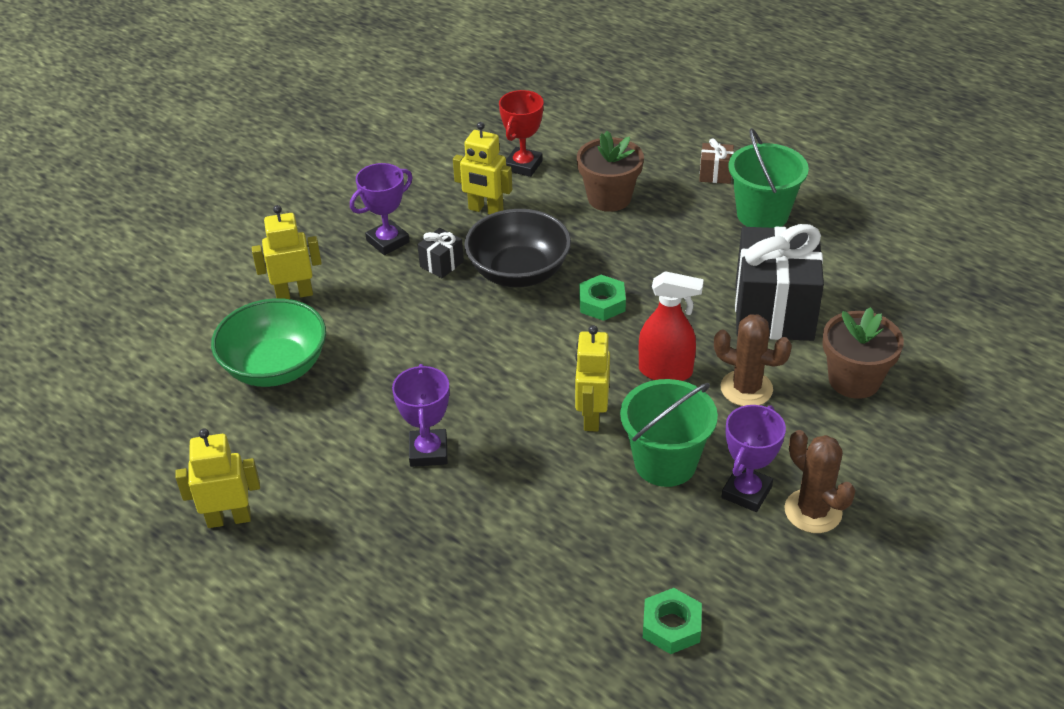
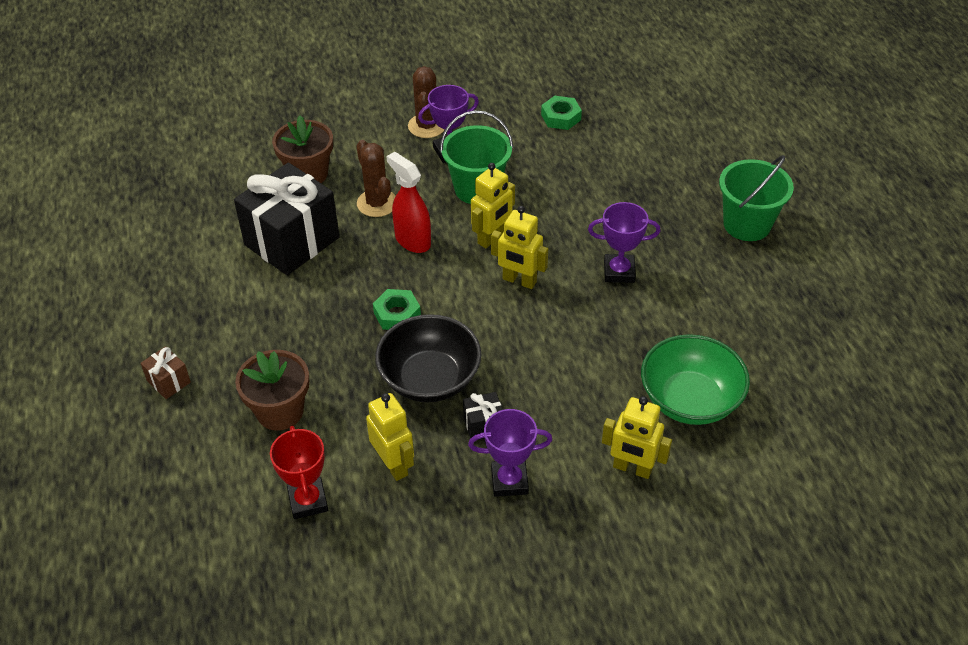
camera: 145 degrees left, 5 degrees up
(229, 519) = (784, 297): yellow robot -> yellow robot (519, 281)
(428, 452) = (619, 271): purple trophy -> purple trophy turned 60 degrees clockwise
(523, 165) = (308, 501): red trophy -> red trophy turned 75 degrees counterclockwise
(762, 214) = (190, 320): green bucket -> green bucket (747, 224)

